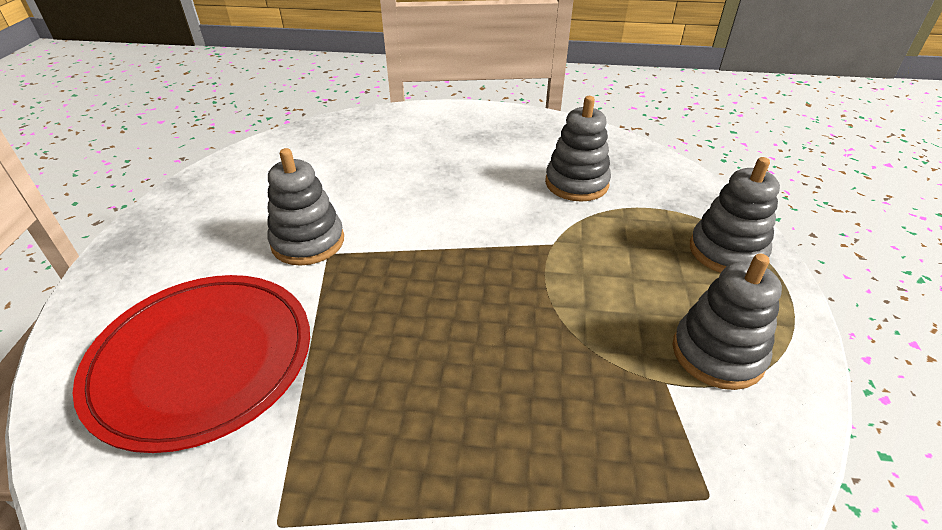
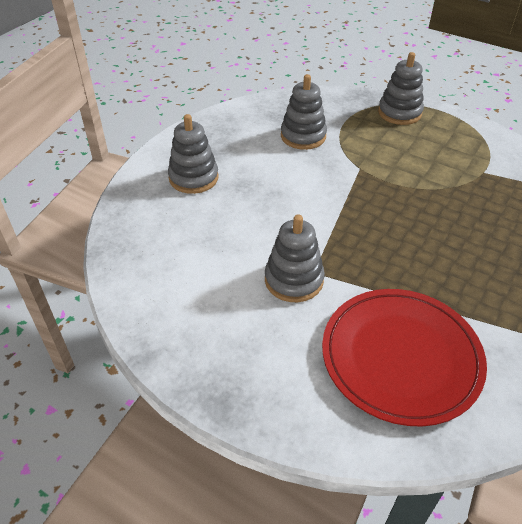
camera: 65 degrees left, 5 degrees up
(717, 354) = (471, 149): grey stacking toy -> grey stacking toy (193, 178)

